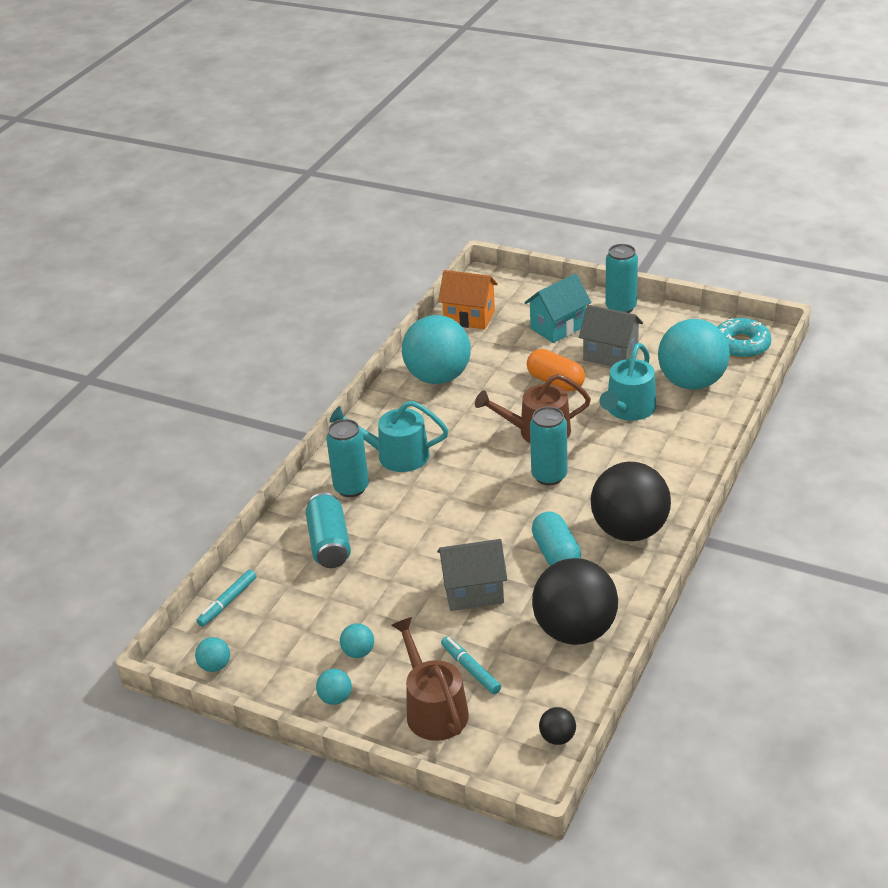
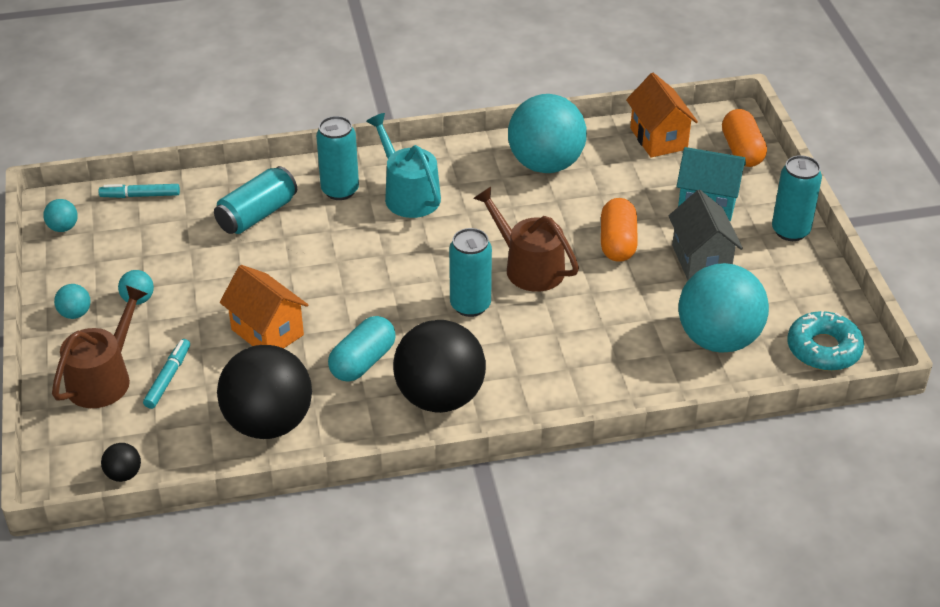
camera: 50 degrees right, 5 degrees up
(473, 592) = (267, 332): grey house -> orange house
(522, 290) = (742, 151): none -> orange capsule
(628, 409) = (626, 313): turquoise watering can -> none

